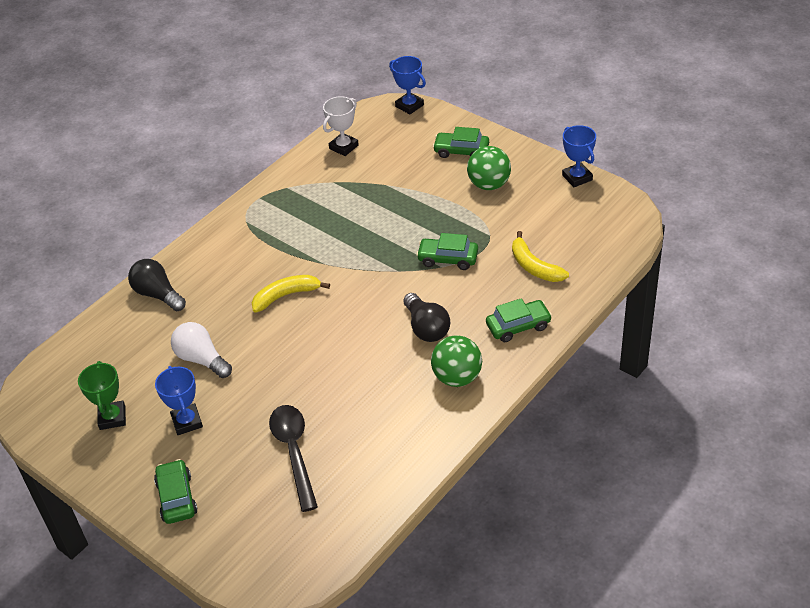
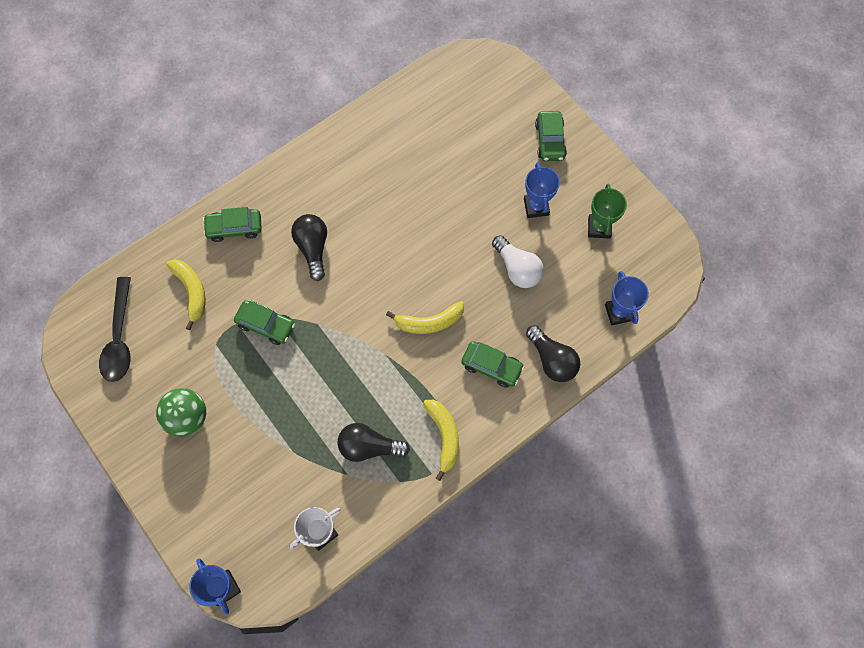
camera: 170 degrees left, 25 degrees up
(253, 221) = (444, 436): none -> yellow banana
(294, 452) = (453, 156): black spoon -> black spoon (119, 338)
(319, 201) = (369, 447): none -> black light bulb
(457, 377) = (305, 190): green ball -> none
(461, 151) = (195, 482): green car -> green car (491, 366)
(577, 177) = (96, 400): blue trophy -> blue trophy (618, 312)

